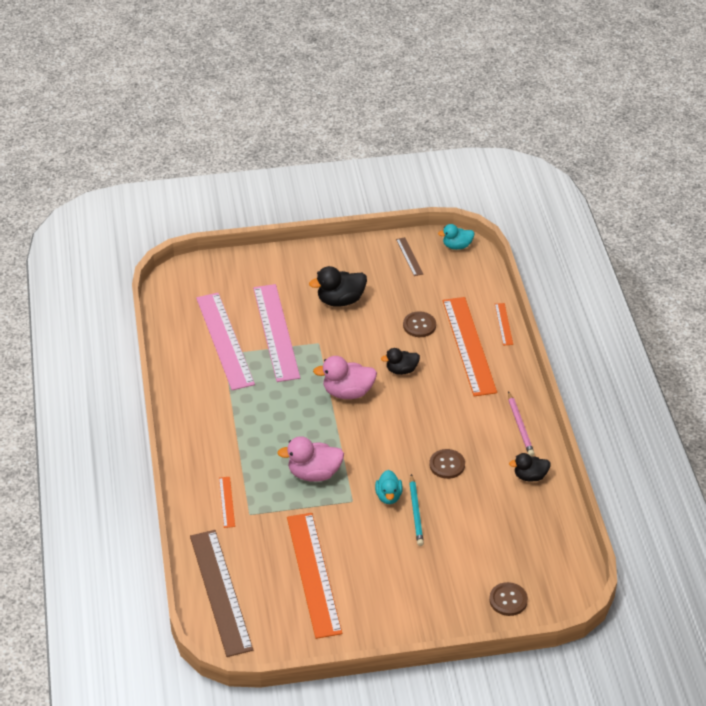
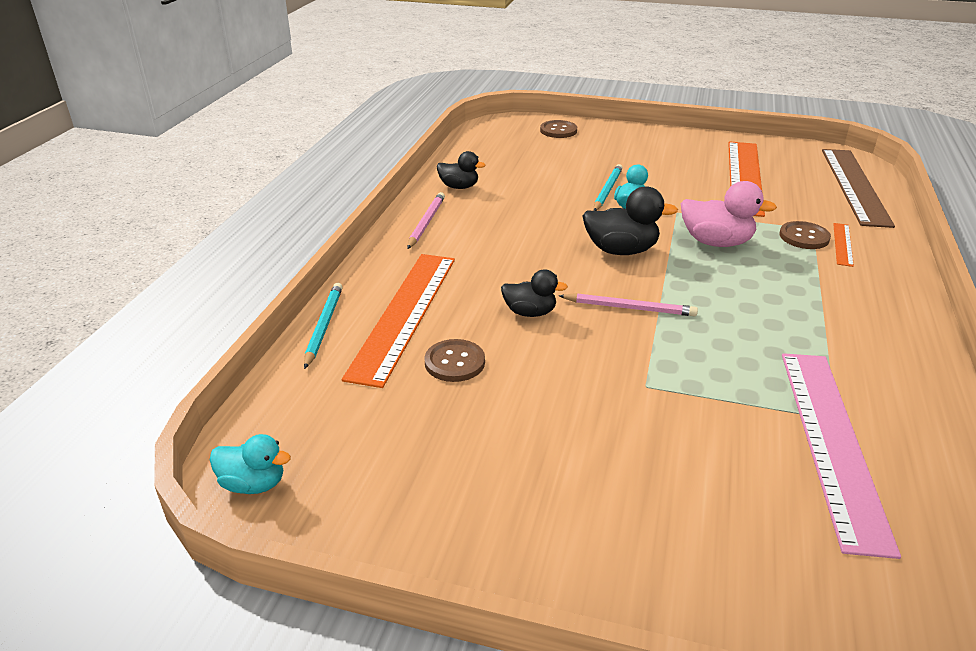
camera: 155 degrees left, 10 degrees down
(276, 332) = (720, 427): pink ruler -> none
(340, 300) = (567, 448): black duck -> black duck (621, 250)
(348, 392) = (629, 308): pink duck -> pink pencil
(409, 256) = (366, 494): brown ruler -> none
(447, 465) = (543, 213): brown button -> brown button (804, 237)
(503, 324) = (324, 326): orange ruler -> turquoise pencil

